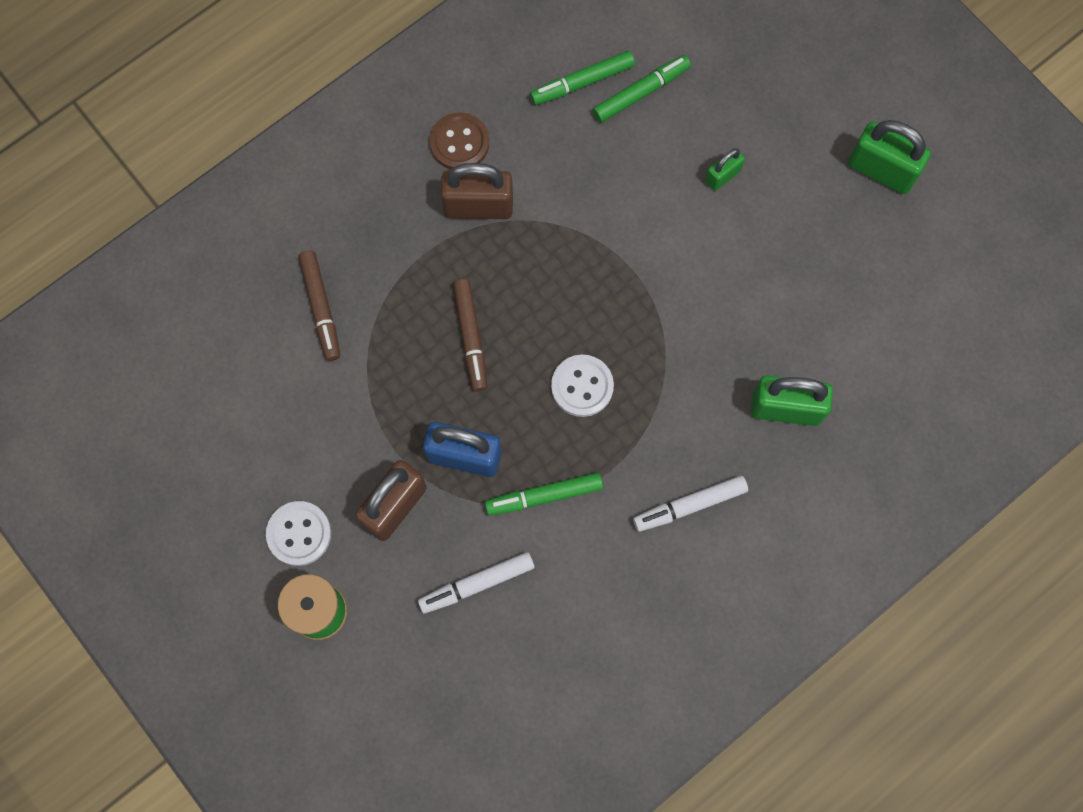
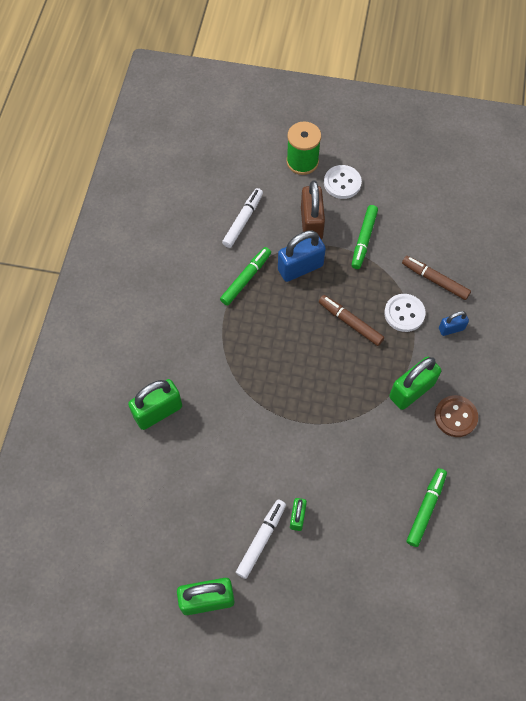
camera: 140 degrees right, 10 degrees down
(363, 237) = (451, 329): none -> blue padlock
(478, 206) = (411, 390): brown padlock -> green padlock
(582, 386) = (273, 342): white button -> white button (404, 313)
(641, 92) = (387, 531): green marker -> green marker (363, 239)
(689, 505) = (170, 327): white marker -> white marker (261, 540)

